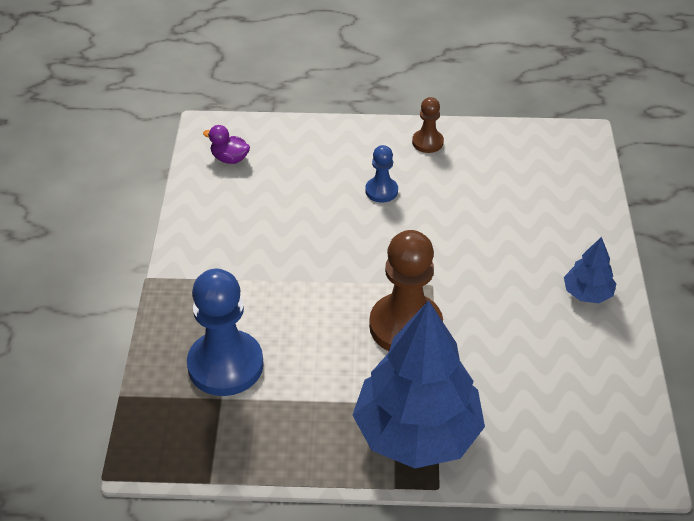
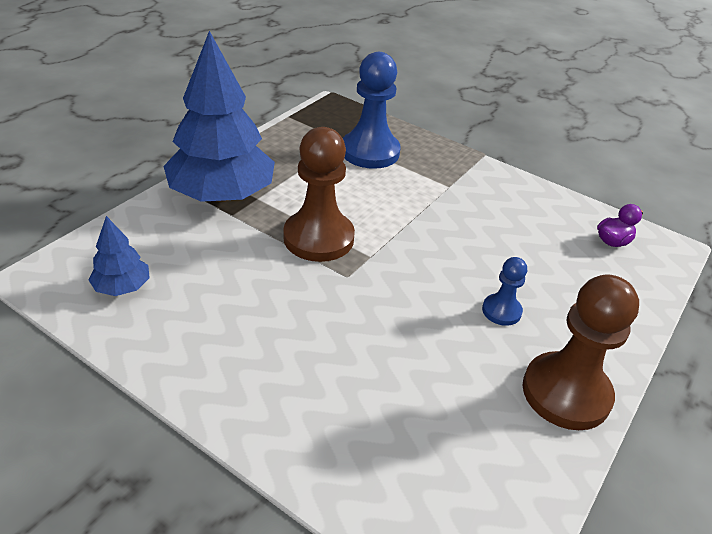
camera: 120 degrees right, 5 degrees down
(427, 142) = (566, 393): brown pawn -> brown pawn, size x1.98
(587, 293) = (227, 372): blue tree -> blue tree (122, 287)

